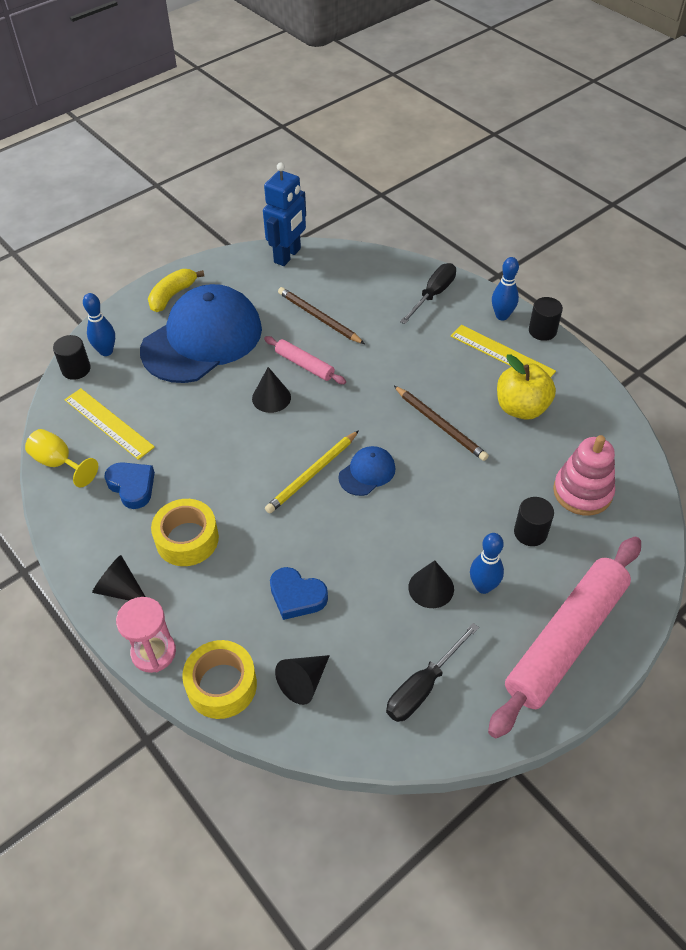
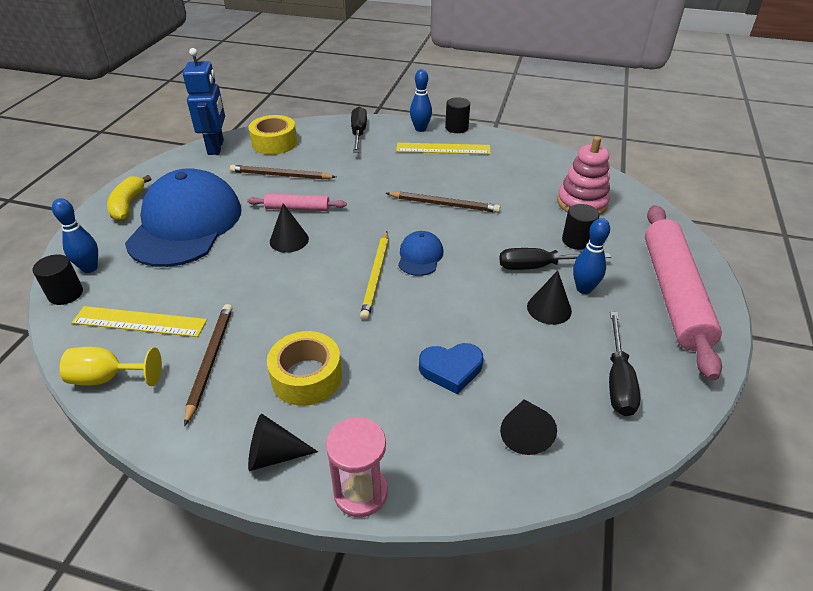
camera: 35 degrees left, 10 degrees down
(132, 486) = (210, 361): blue heart -> brown pencil
(222, 685) = (455, 481): yellow tape -> yellow tape (274, 143)
(465, 541) = (539, 266): none -> black screwdriver
(521, 408) = (489, 173): yellow apple -> none

